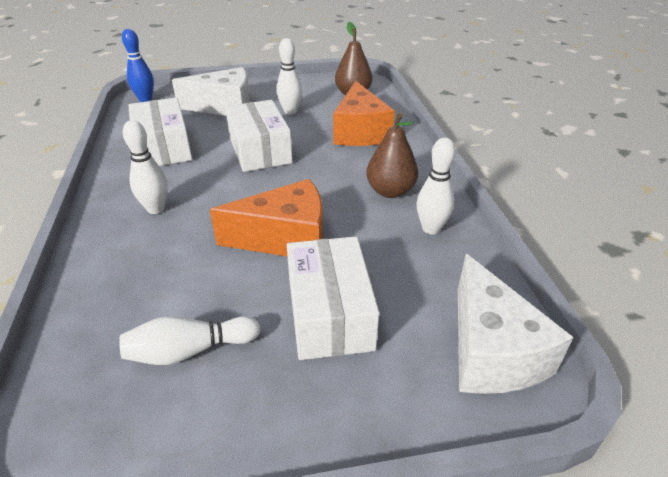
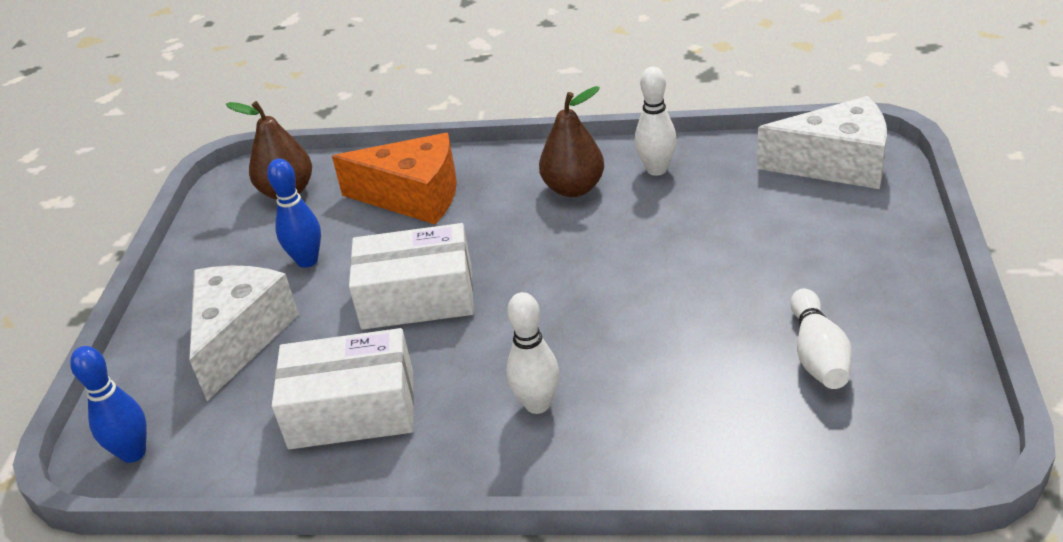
camera: 70 degrees left, 0 degrees up
(285, 238) = (643, 279): orange cheese -> none
(290, 111) = (307, 260): white bowling pin -> blue bowling pin
(329, 313) = (777, 253): white box -> none

